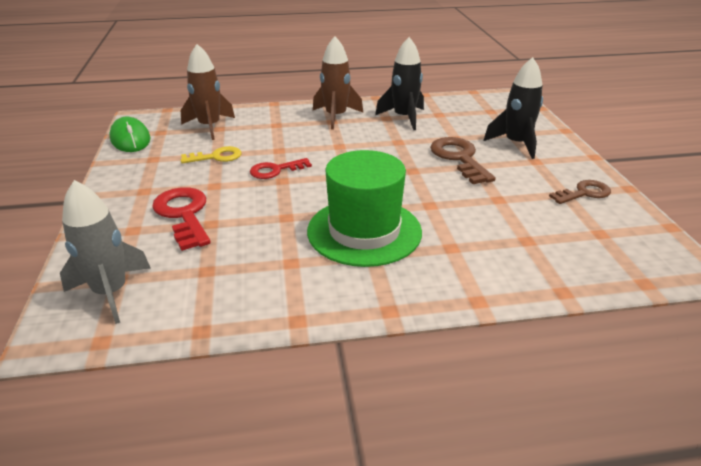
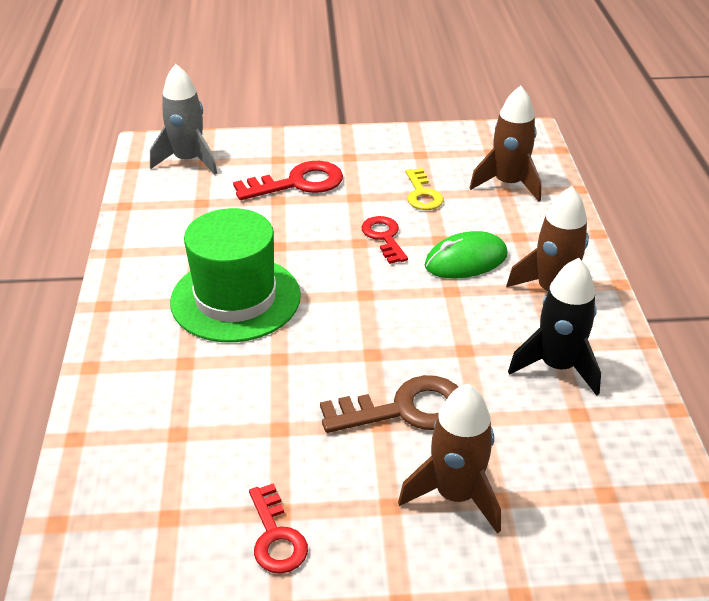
camera: 95 degrees right, 5 degrees up
(130, 139) = (470, 135): green mouse -> green mouse (466, 260)
(516, 144) = (455, 495): black rocket -> brown rocket
(584, 193) = (276, 537): brown key -> red key

